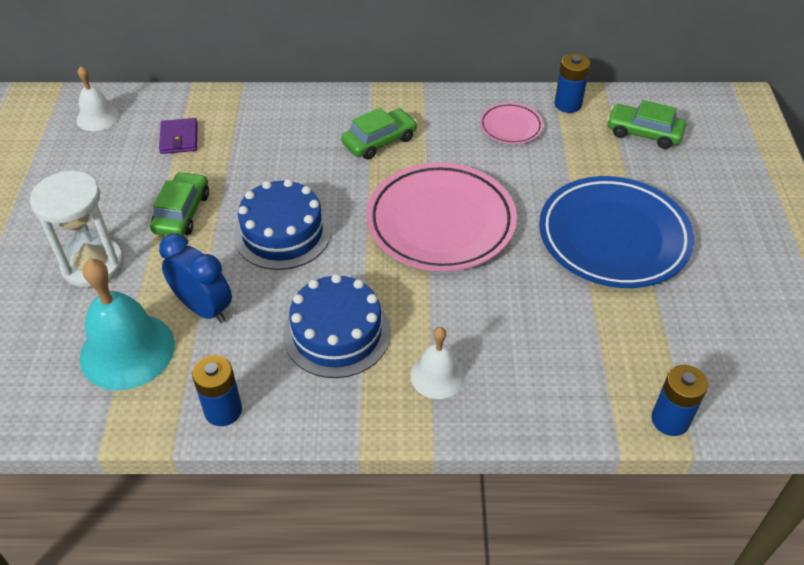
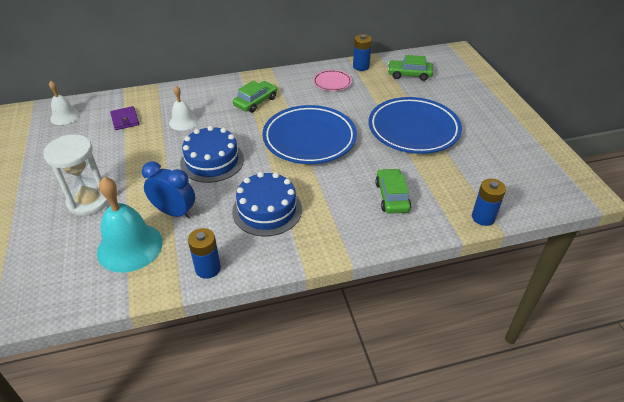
camera: 15 degrees left, 5 degrees down
(182, 213) = (141, 161): green car -> green car (392, 196)
(437, 376) = (338, 221): white bell -> white bell (183, 121)
(440, 223) = (309, 139): pink plate -> blue plate

